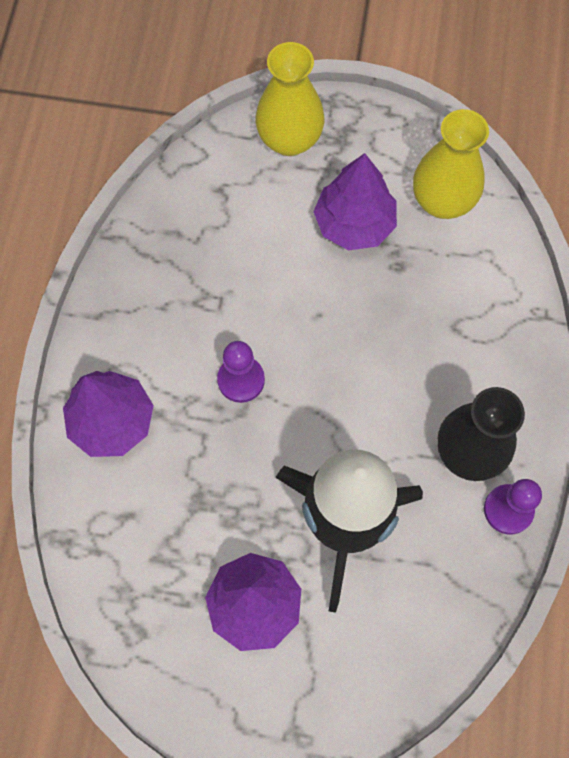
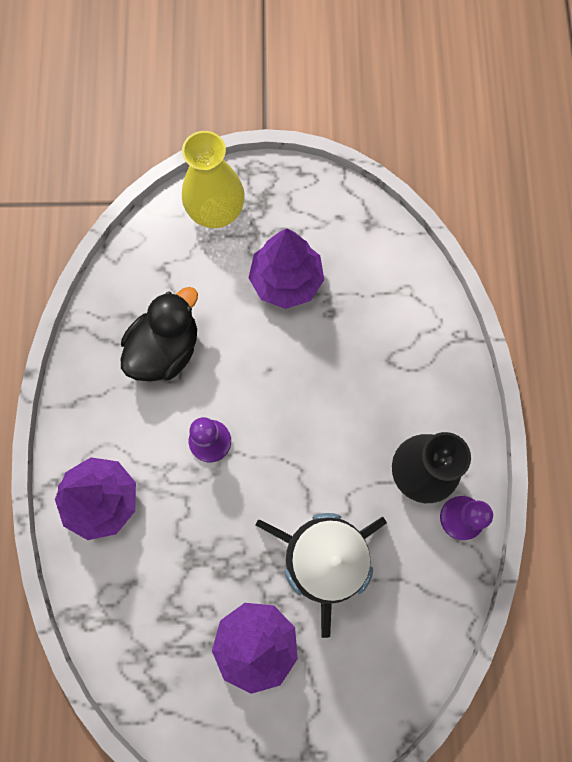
camera: 10 degrees left, 5 degrees up
(209, 275) = (165, 349): none -> black duck
(442, 201) = (360, 247): yellow vase -> none

